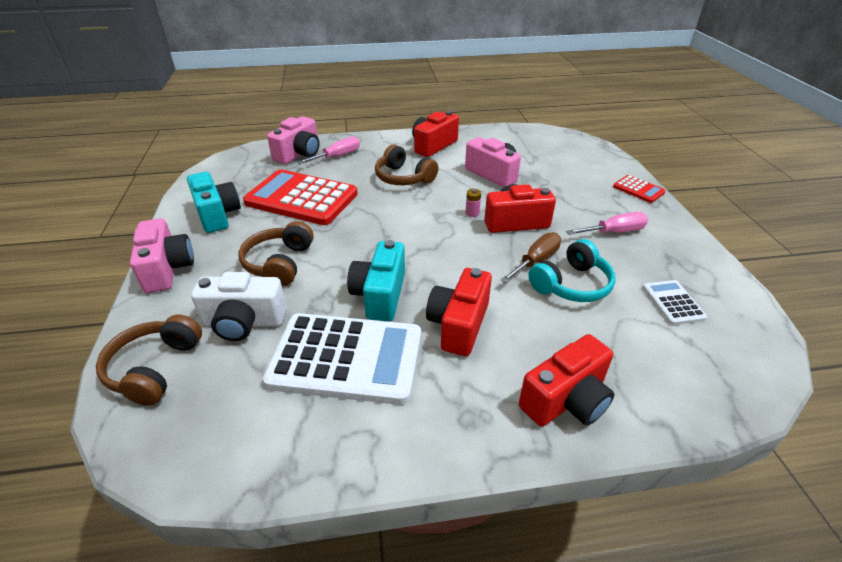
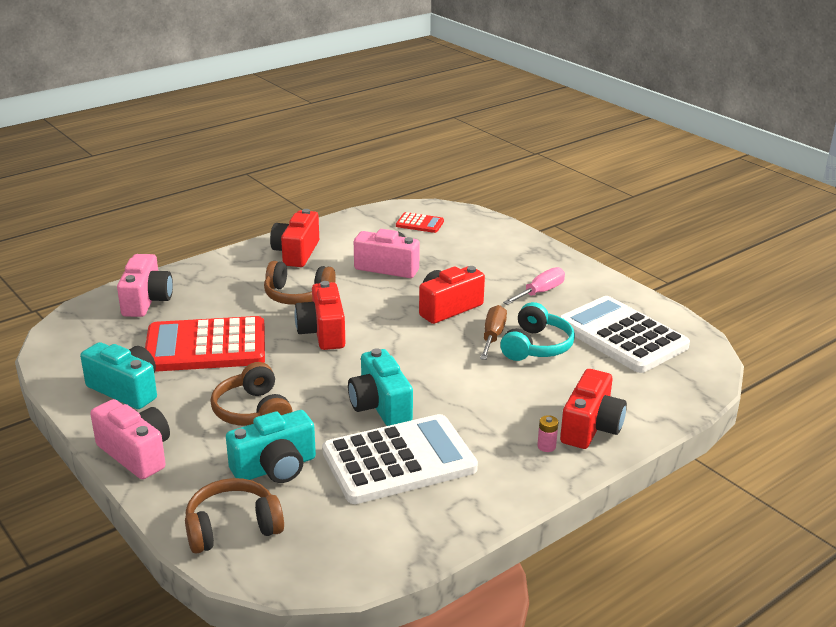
camera: 30 degrees left, 10 degrees down
(155, 368) = (232, 528): brown headphones -> brown headphones turned 90 degrees clockwise
(244, 322) = (275, 468): white camera -> turquoise camera
(337, 156) = (197, 292): pink screwdriver -> none
(458, 325) = (469, 406): red camera -> red camera (323, 332)
(472, 213) = (400, 311): pink battery -> pink battery (546, 446)
(638, 189) = (535, 247): red calculator -> red calculator (420, 223)
(673, 303) = (622, 336): white calculator -> white calculator, size x2.21

